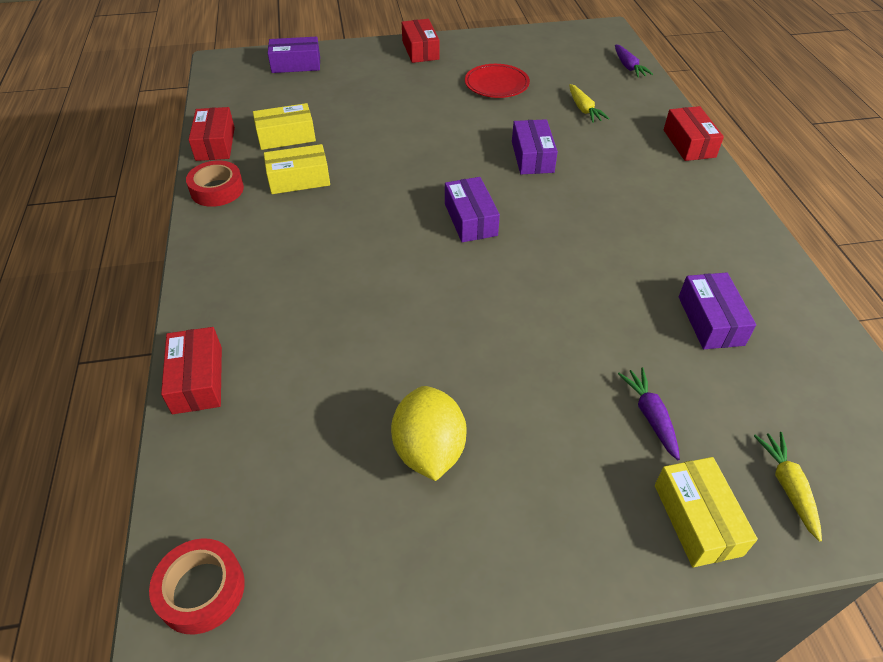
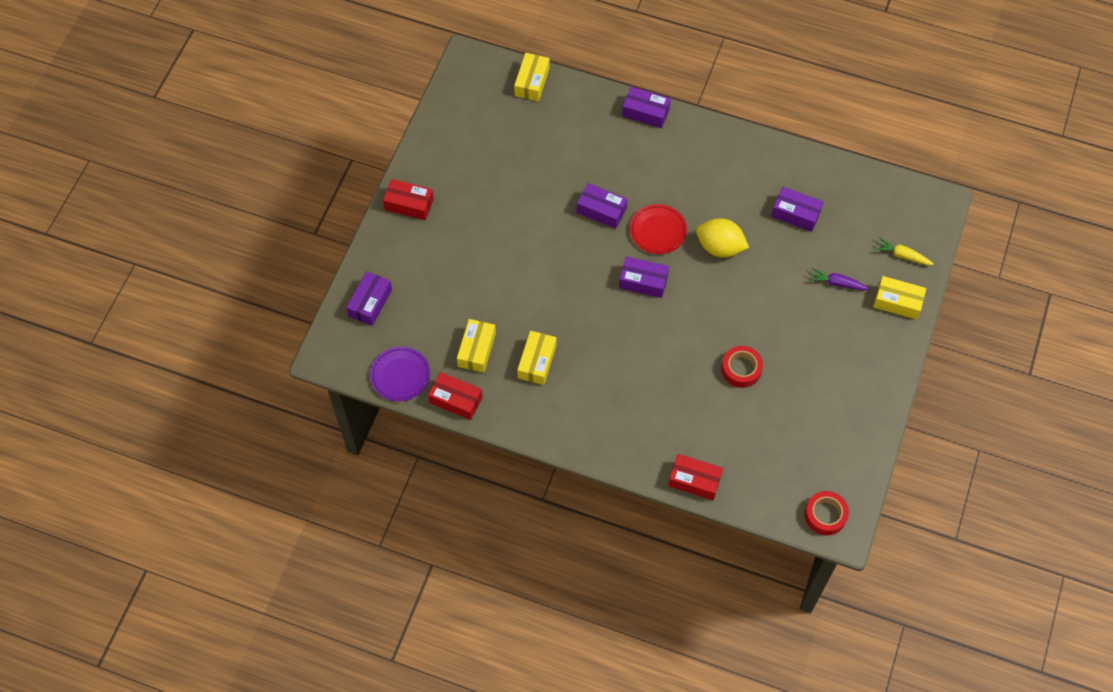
camera: 60 degrees left, 15 degrees up
(217, 190) = (517, 416): red tape -> red tape (741, 369)
(225, 104) = (400, 375): none -> purple plate
(429, 450) = (802, 390): yellow lemon -> yellow lemon (720, 247)
(496, 84) = (497, 180): red plate -> red plate (658, 231)
(584, 109) = (567, 146): yellow carrot -> none
(628, 67) = (532, 82): purple carrot -> yellow box
(689, 143) = (645, 112): red box -> purple box

